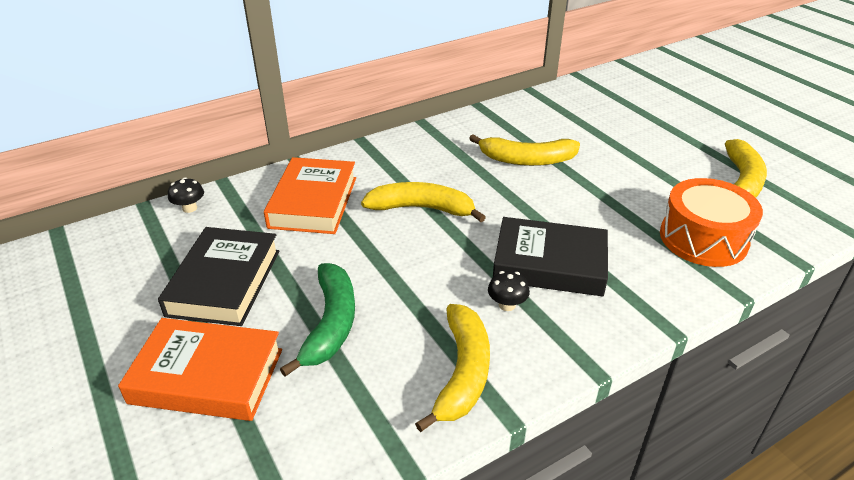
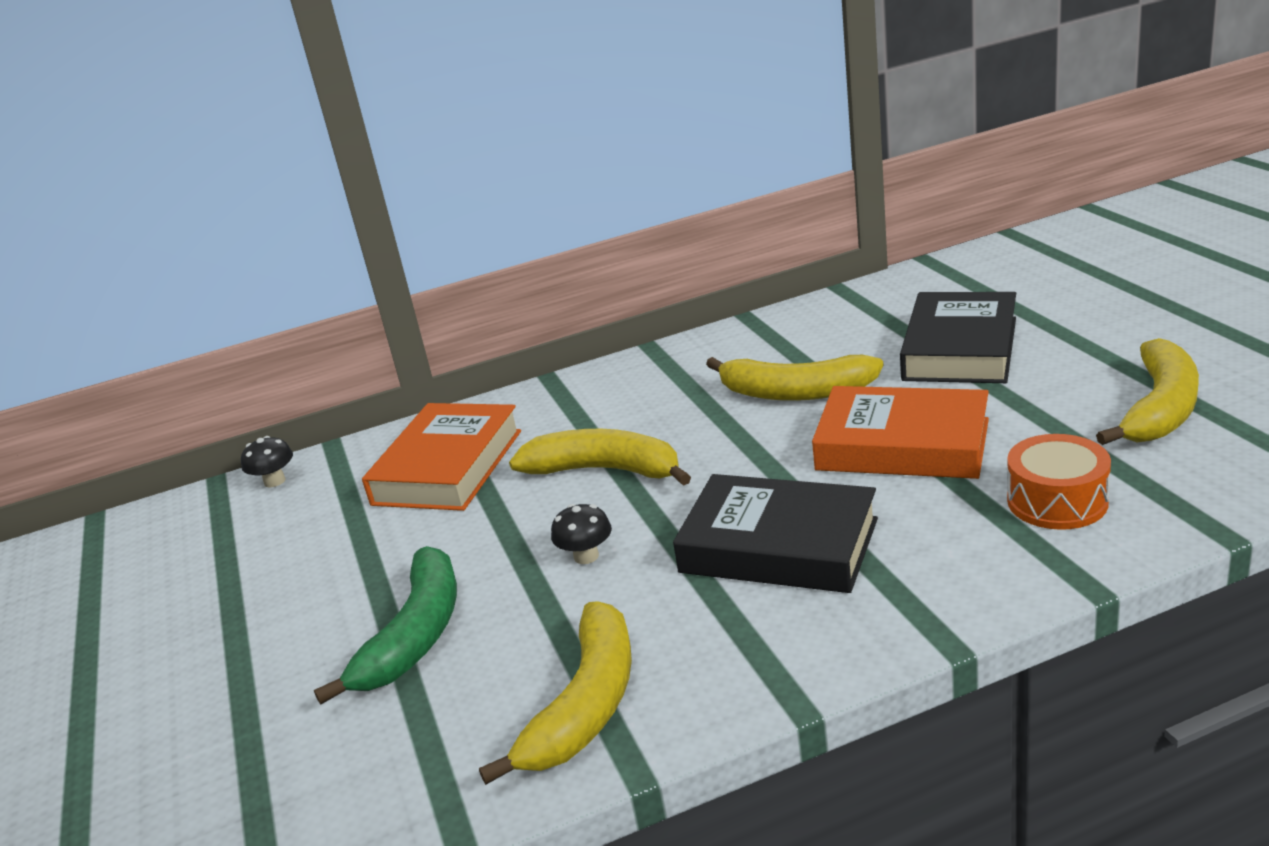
camera: 15 degrees right, 10 degrees down
(207, 376) = (223, 705): orange book -> orange book (902, 444)
(225, 282) = (288, 580): black book -> black book (960, 349)
(507, 305) = (689, 607): black mushroom -> black mushroom (586, 556)
(703, 238) = (1057, 501): orange drum -> orange drum, size x0.66

